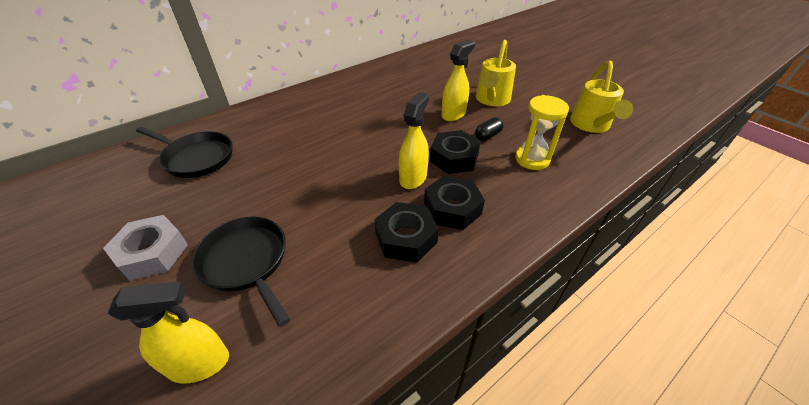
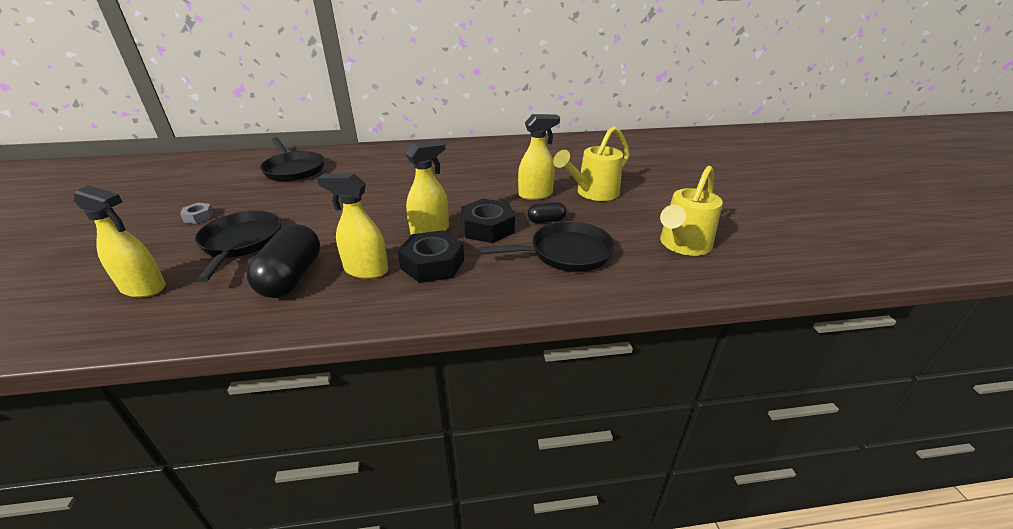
camera: 30 degrees right, 10 degrees down
(153, 253) = (199, 217): grey nut -> grey nut, size x0.51
(349, 275) = (292, 278): none -> black capsule
(406, 238) = (366, 270): black nut -> yellow spray bottle
(532, 159) = (566, 253): yellow hourglass -> black pan

